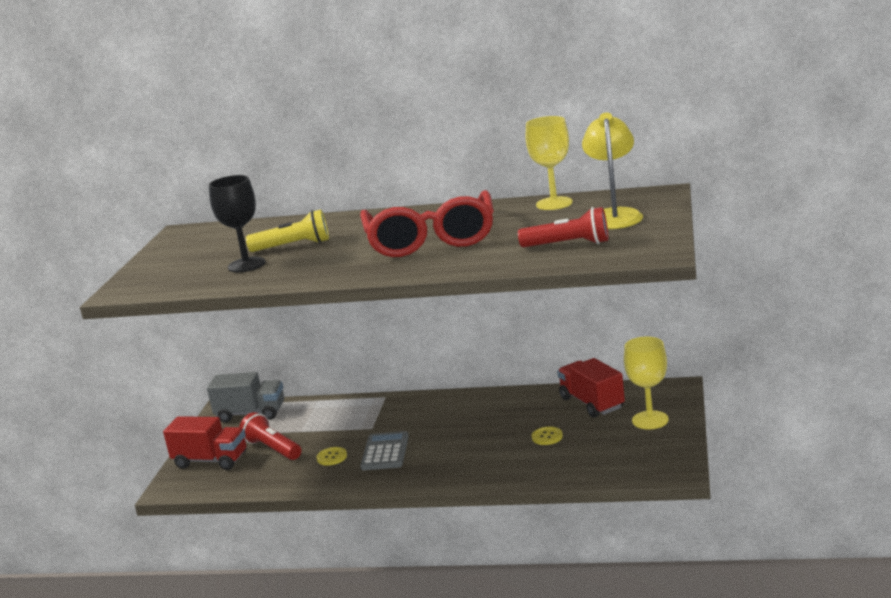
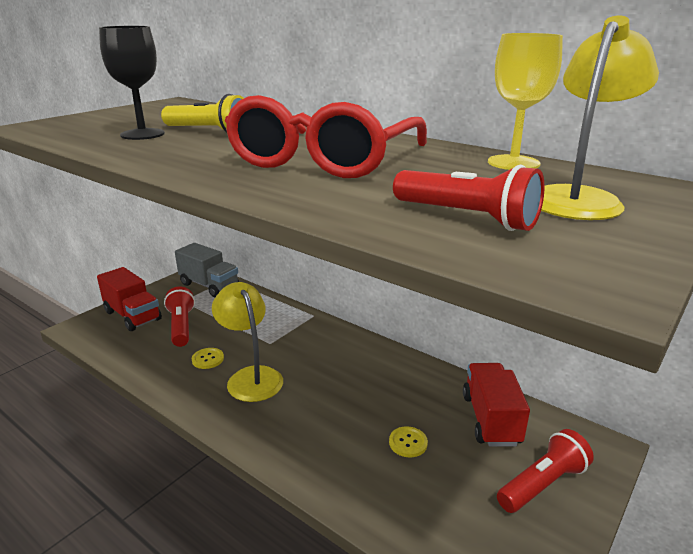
camera: 25 degrees right, 5 degrees up
(385, 452) = (251, 377): grey calculator -> yellow lamp
(650, 420) = (543, 484): yellow goblet -> red flashlight

